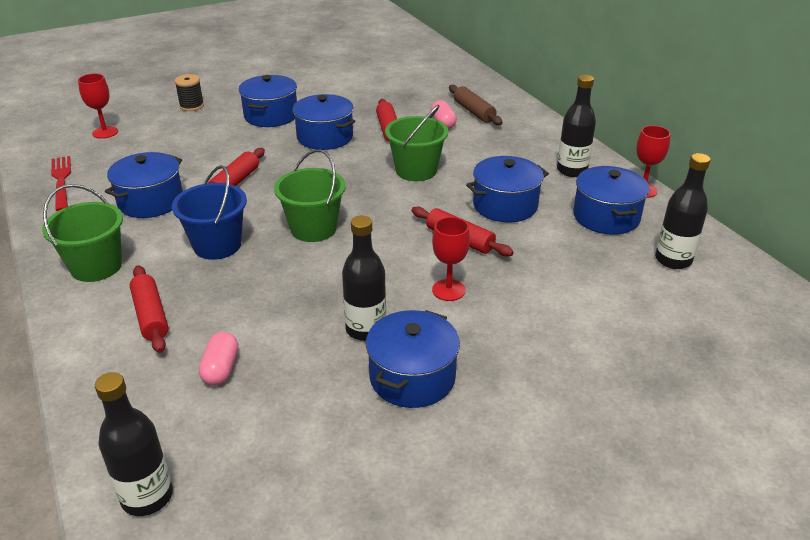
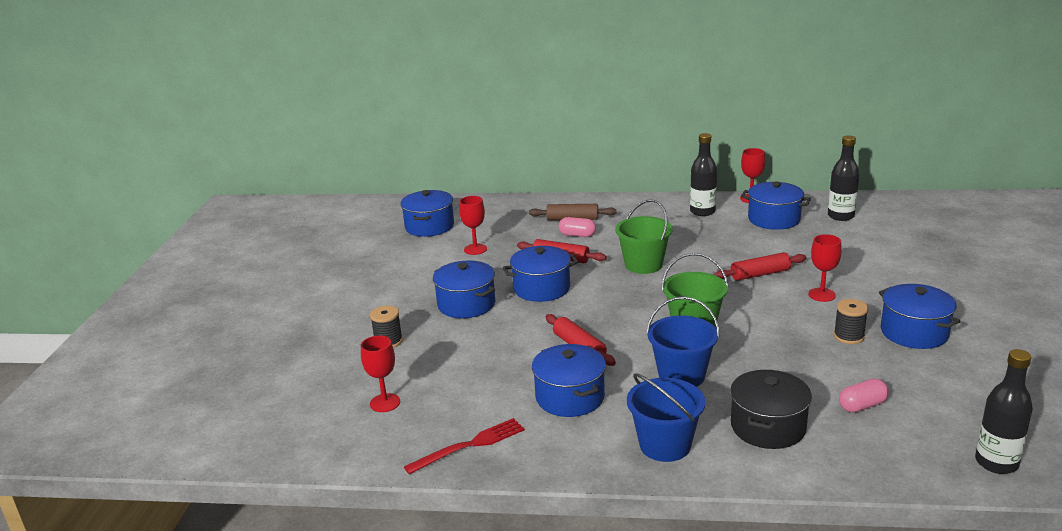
camera: 55 degrees left, 10 degrees down
(61, 181) = (469, 445): red fork -> red fork turned 135 degrees clockwise
(96, 266) = (665, 445): green bucket -> blue bucket
(151, 316) = (768, 427): red rolling pin -> black pot
(221, 369) = (862, 406): pink capsule -> pink capsule turned 60 degrees counterclockwise
(365, 329) = (849, 336): black bottle -> black spool
(369, 90) = (475, 249): none -> red goblet
(505, 205) = (728, 246): blue pot -> blue pot (429, 226)

